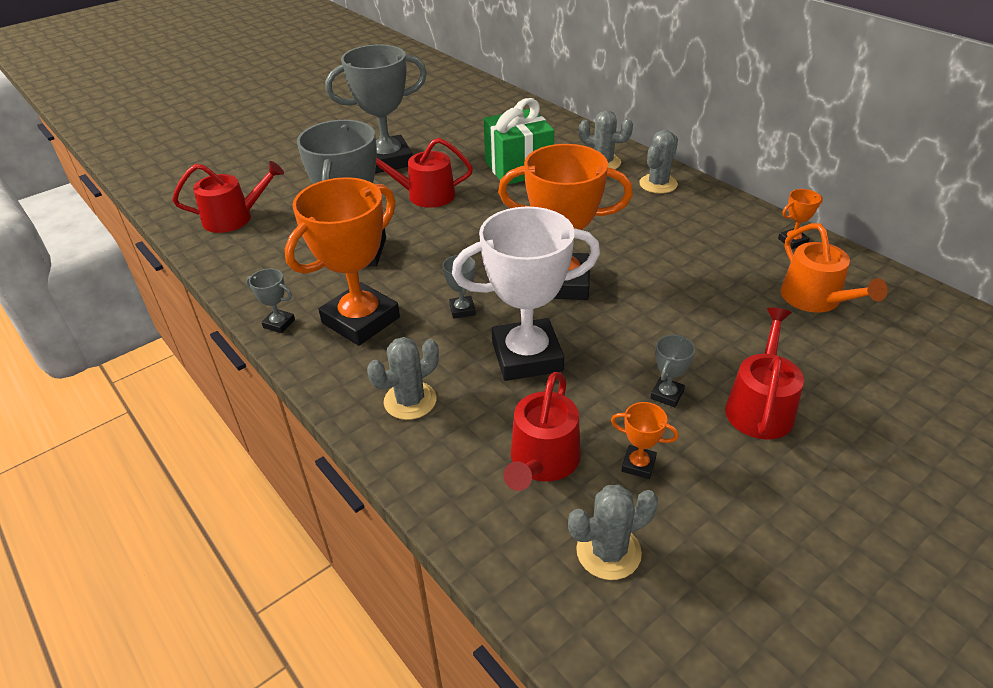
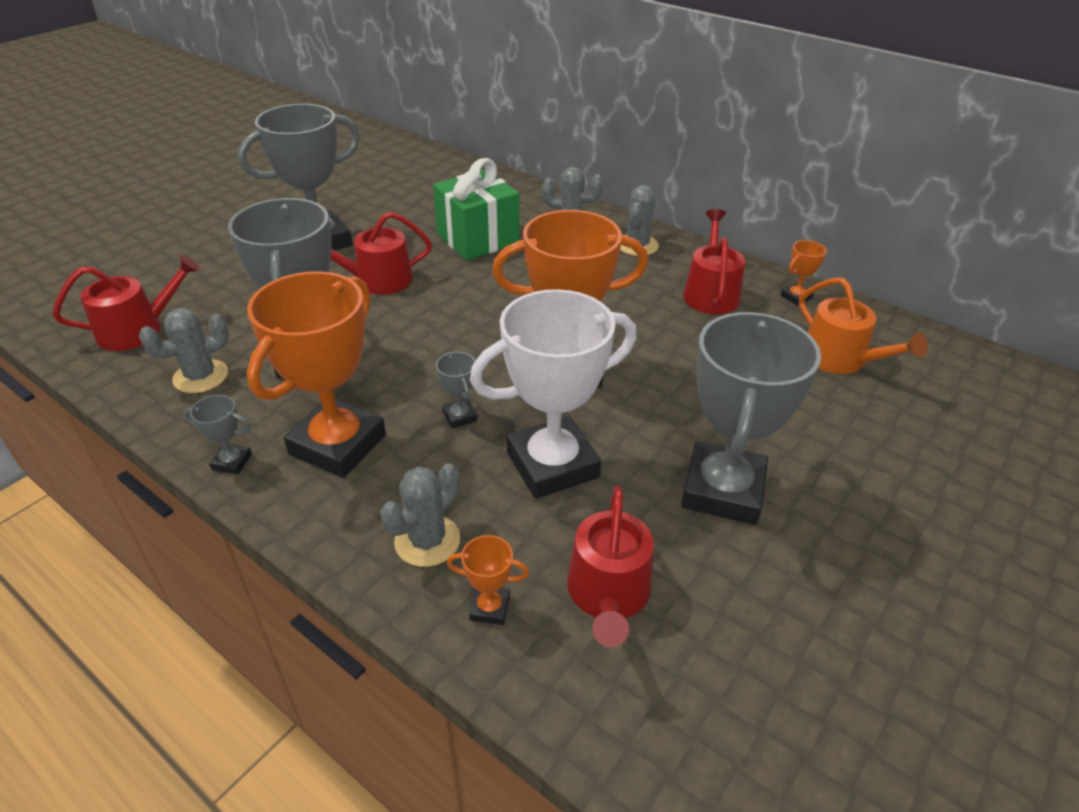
camera: 15 degrees left, 0 degrees up
(608, 552) = (718, 697): grey cactus -> grey cactus (200, 376)
(638, 465) = (718, 581): orange trophy -> orange trophy (489, 608)
(667, 395) = (723, 490): grey trophy -> grey trophy, size x2.44
(760, 406) = (825, 489): red watering can -> red watering can (710, 293)

